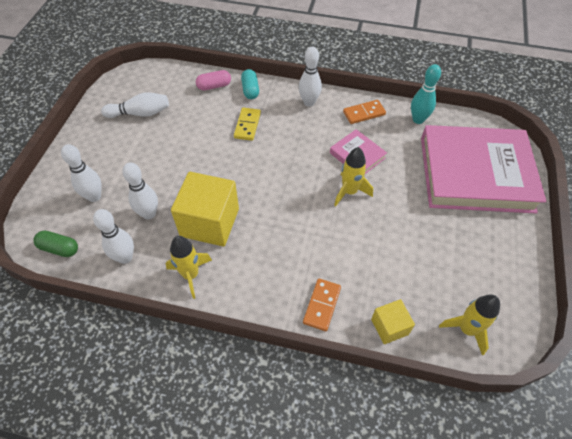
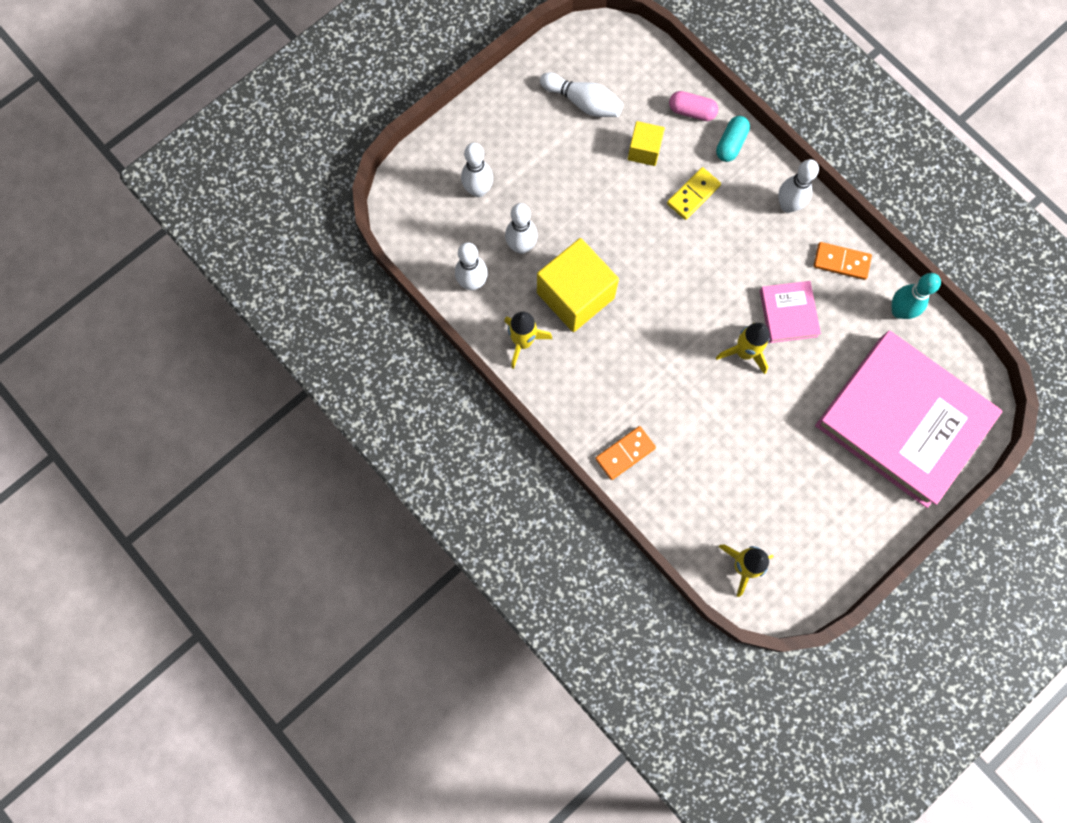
camera: 35 degrees right, 20 degrees up
(59, 248) = (417, 232): green capsule -> none
(389, 327) = (672, 515): yellow cube -> yellow cube (644, 150)

